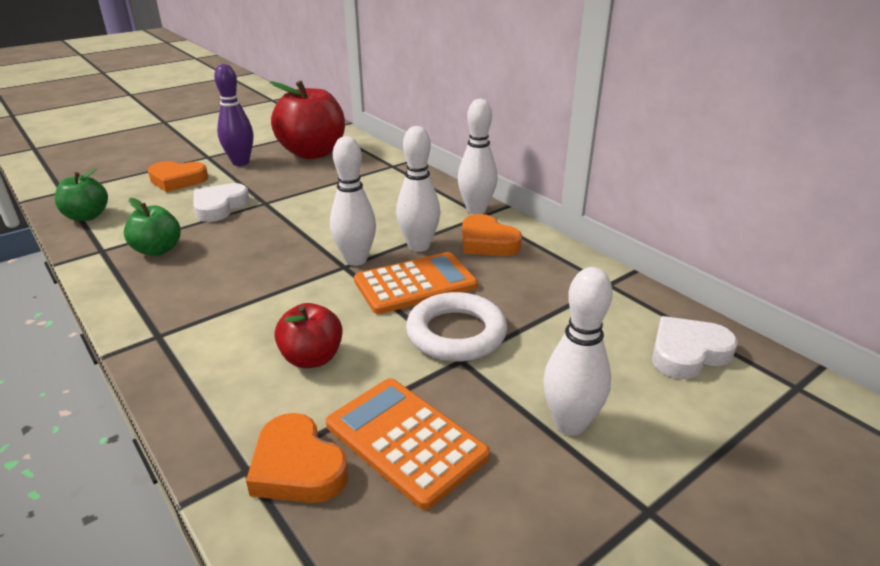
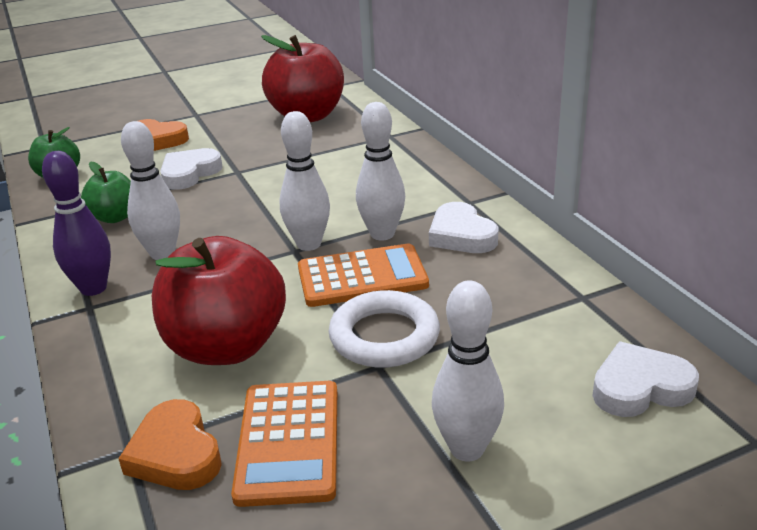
camera: 15 degrees right, 0 degrees up
(240, 162) = (227, 123): purple bowling pin -> purple bowling pin (93, 288)
(312, 358) = (226, 346): red apple -> red apple, size x1.87
(405, 440) = (288, 442): orange calculator -> orange calculator turned 150 degrees counterclockwise
(476, 210) = (464, 196): white bowling pin -> white bowling pin (162, 253)
(487, 242) = (461, 235): orange heart -> white heart

